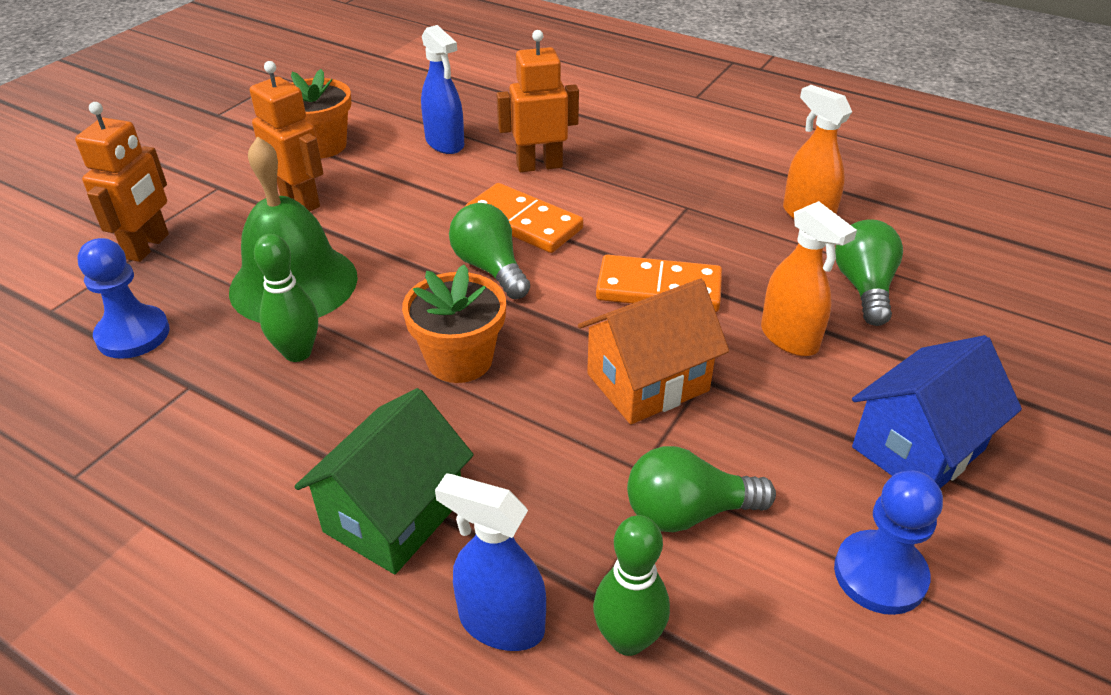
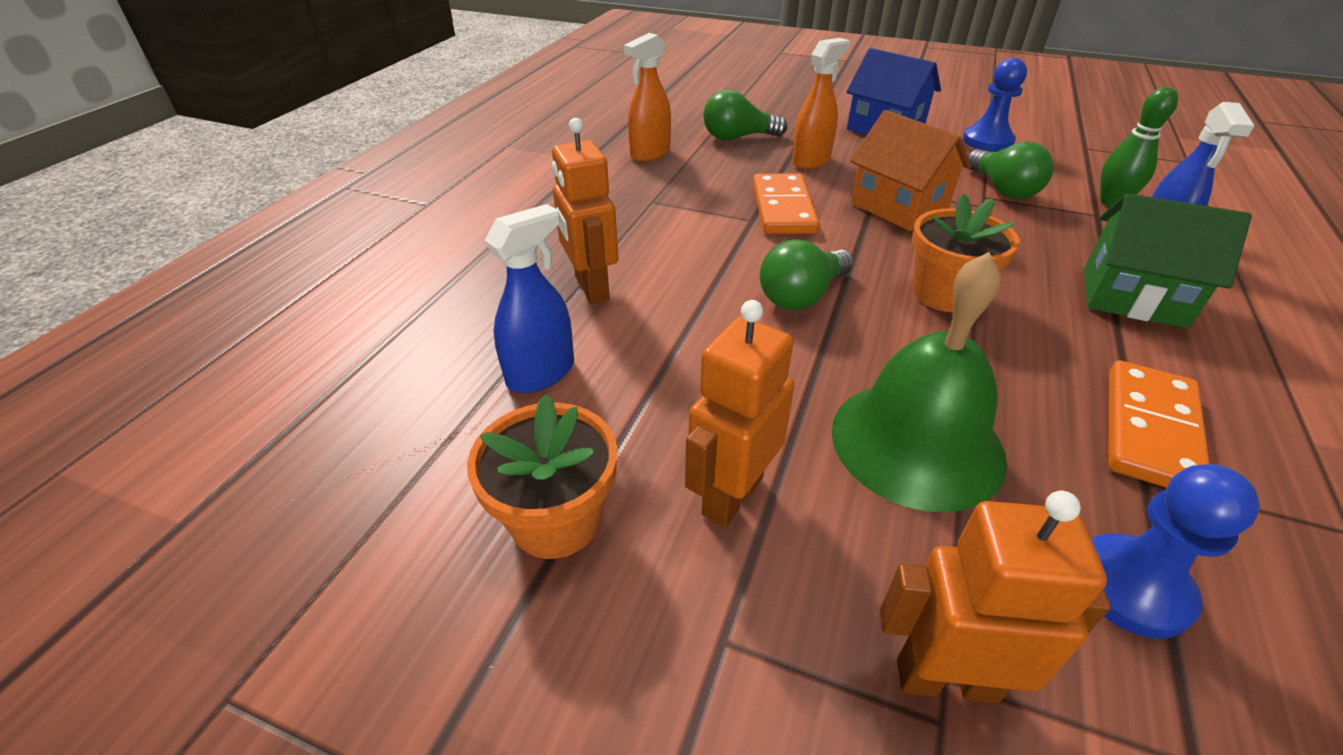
camera: 100 degrees left, 0 degrees up
(298, 353) = (1023, 402): green bowling pin -> none
(524, 222) = (711, 285): orange domino -> orange domino (1149, 430)

